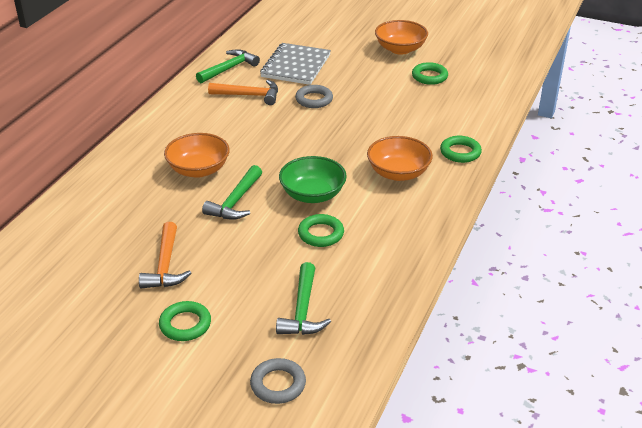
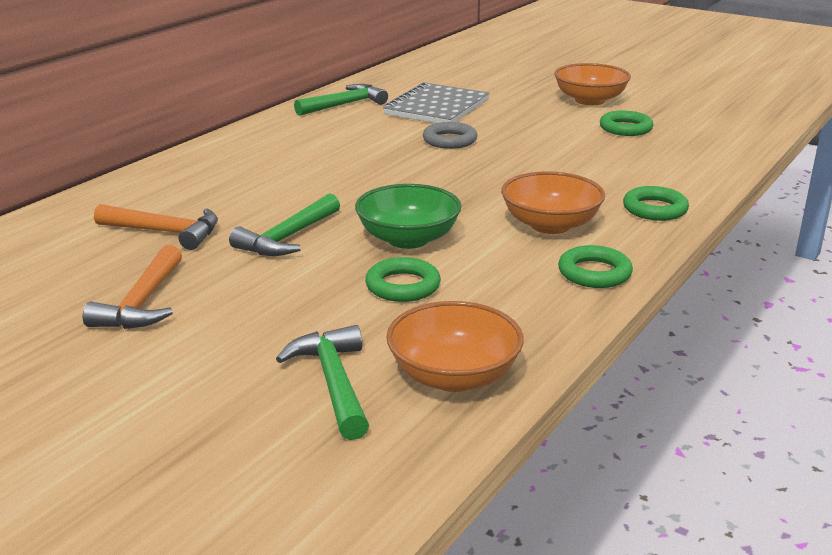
camera: 10 degrees right, 10 degrees down
(185, 324) = (130, 382): green ring -> green ring (594, 273)
(198, 170) = (251, 199): orange bowl -> orange bowl (453, 376)
(249, 95) = (360, 131): orange hammer -> orange hammer (166, 232)
(278, 384) = (243, 487): grey ring -> none
(303, 310) = (333, 382): green hammer -> green hammer turned 150 degrees clockwise

